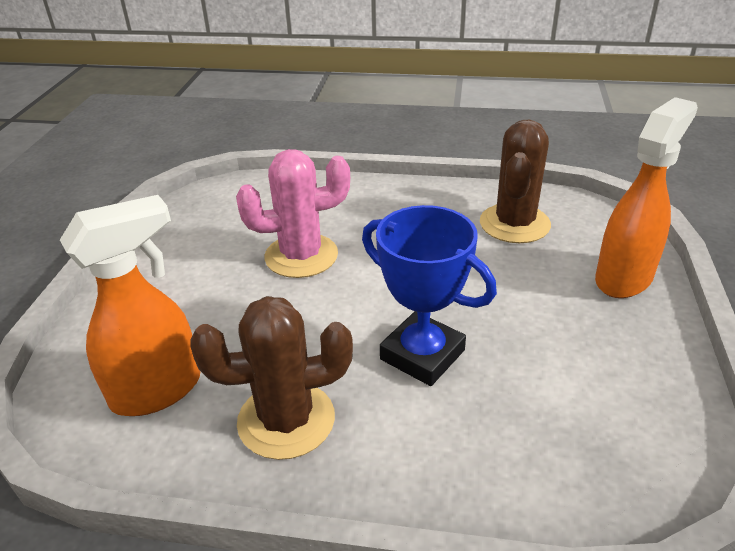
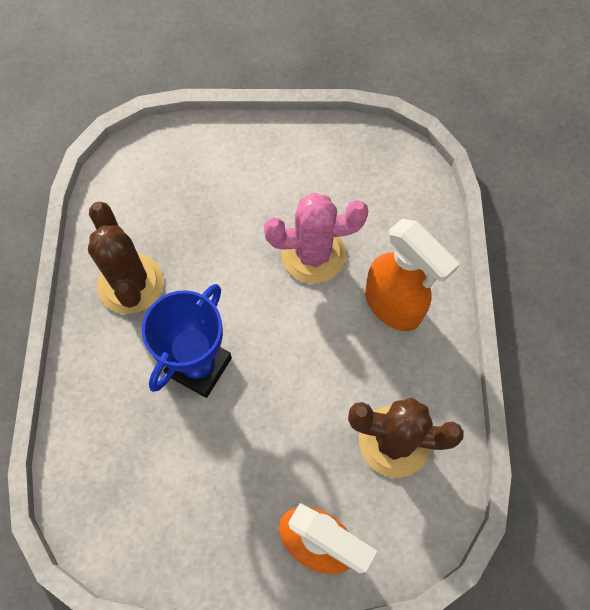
camera: 80 degrees right, 30 degrees up
(158, 390) = (152, 198): orange spray bottle -> orange spray bottle (393, 306)
(301, 256) = (313, 254): pink cactus -> pink cactus turned 75 degrees counterclockwise

